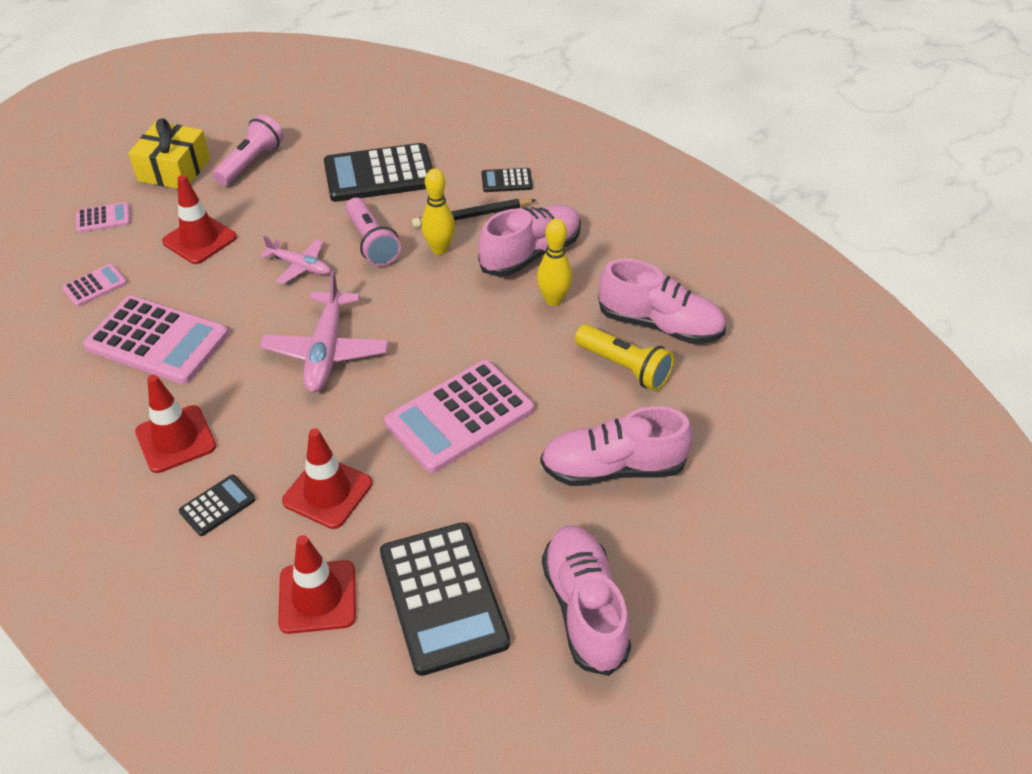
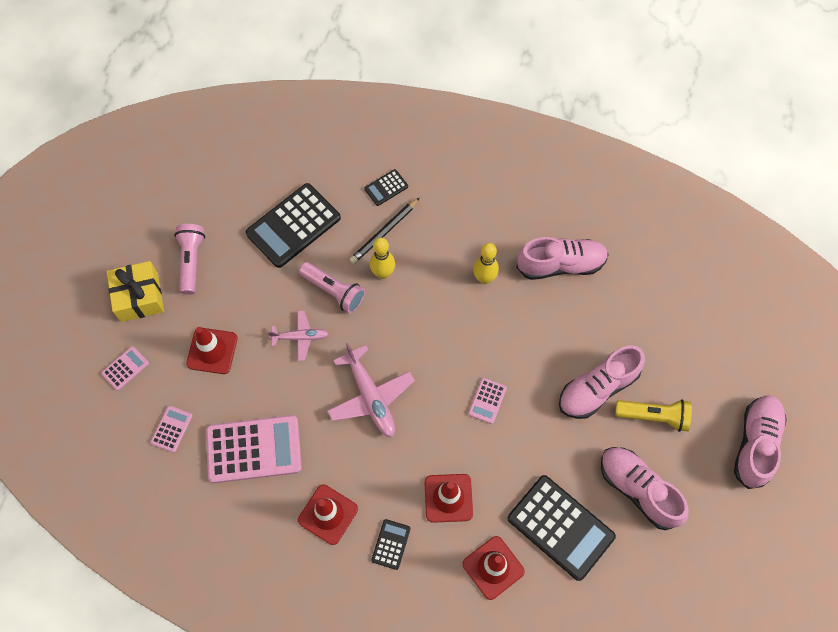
camera: 30 degrees left, 20 degrees up
(459, 416) = (487, 401): pink calculator -> pink calculator, size x0.47
(530, 254) = (445, 247): pink shoe -> pink shoe (755, 444)
(624, 367) = (559, 310): yellow flashlight -> yellow flashlight (653, 416)

